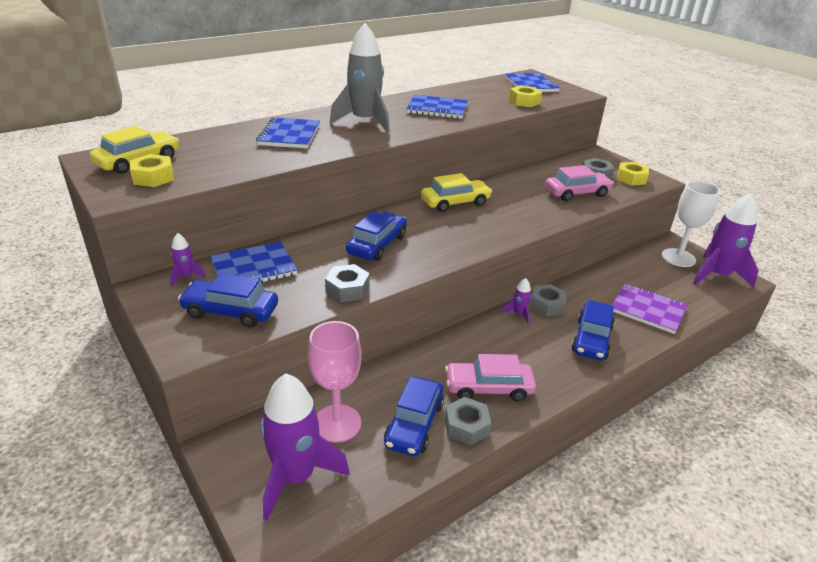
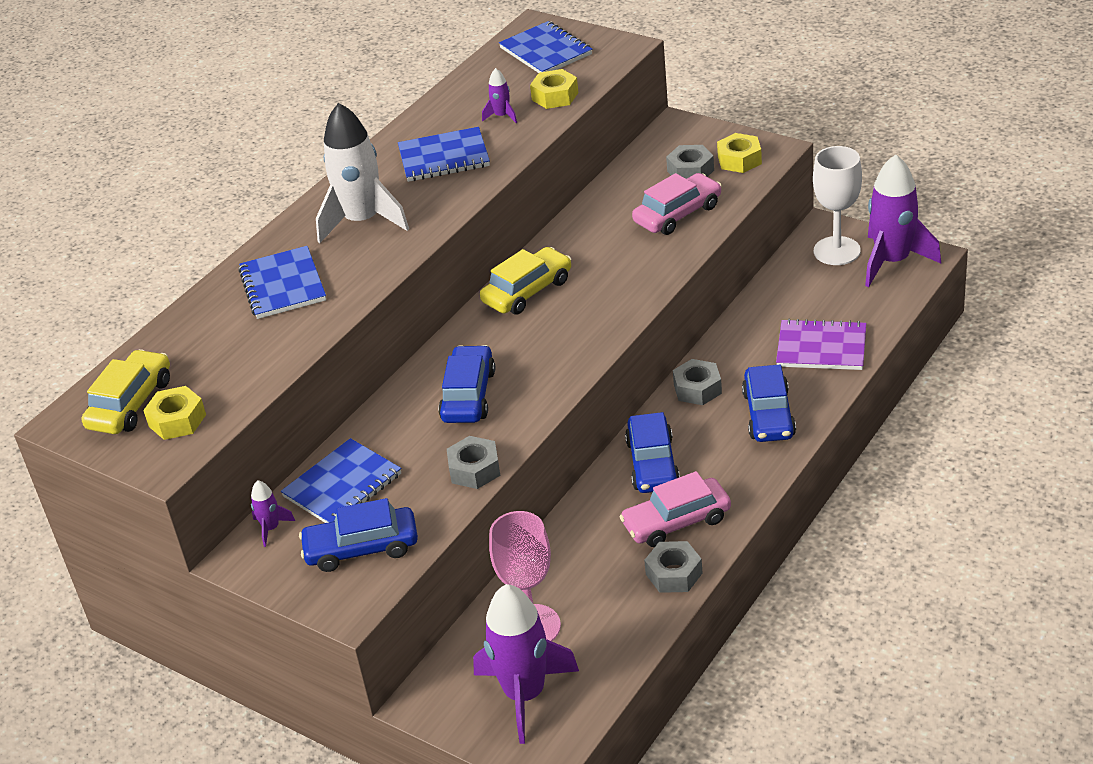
camera: 15 degrees left, 5 degrees up
(364, 121) = (362, 221): grey rocket -> white rocket
(414, 424) = (616, 594): blue car -> blue car (652, 464)
(518, 314) = (668, 414): purple rocket -> purple rocket (502, 116)

